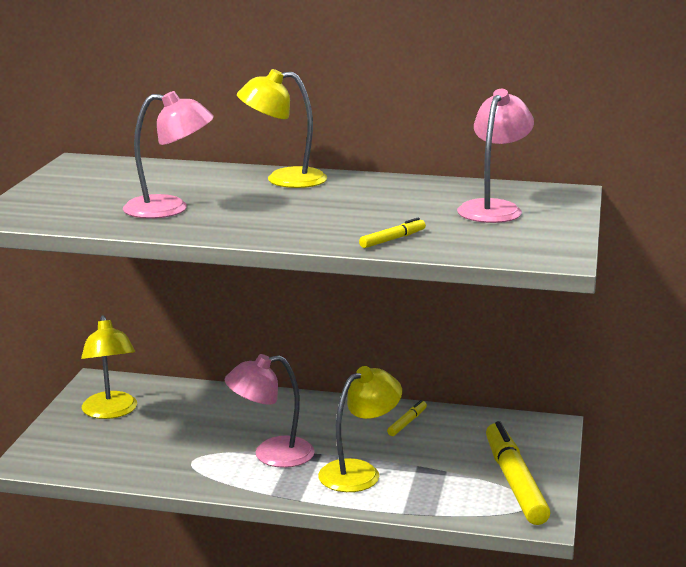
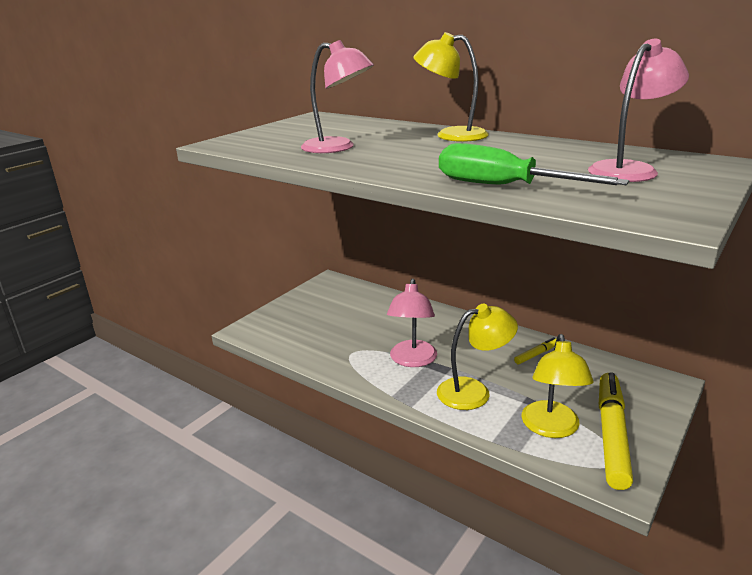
camera: 25 degrees right, 5 degrees up
(111, 412) = (322, 303): yellow lamp -> yellow lamp (551, 428)
(271, 455) = (412, 360): pink lamp -> pink lamp turned 90 degrees counterclockwise
(392, 239) = (503, 186): yellow marker -> green screwdriver

